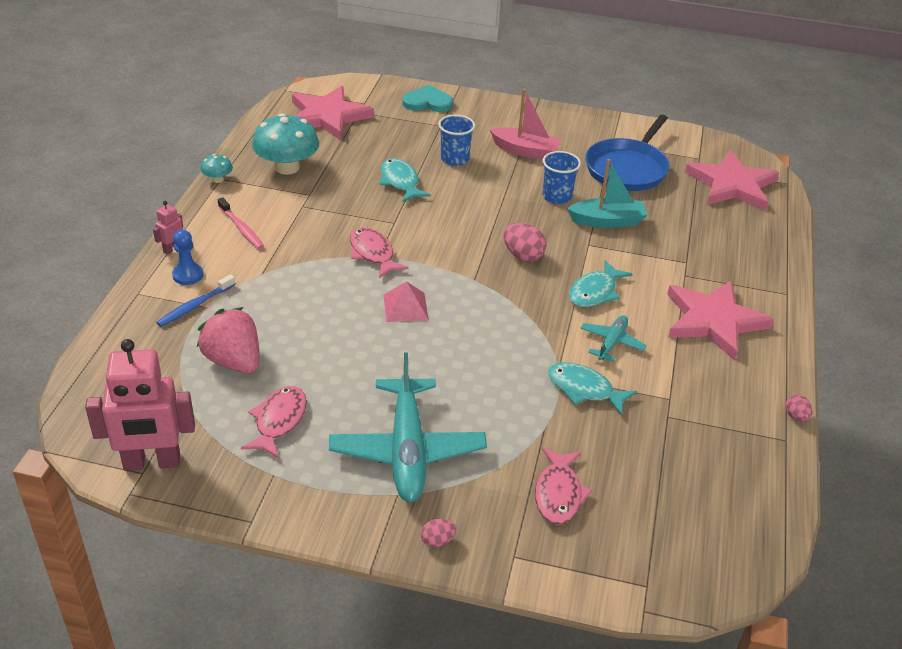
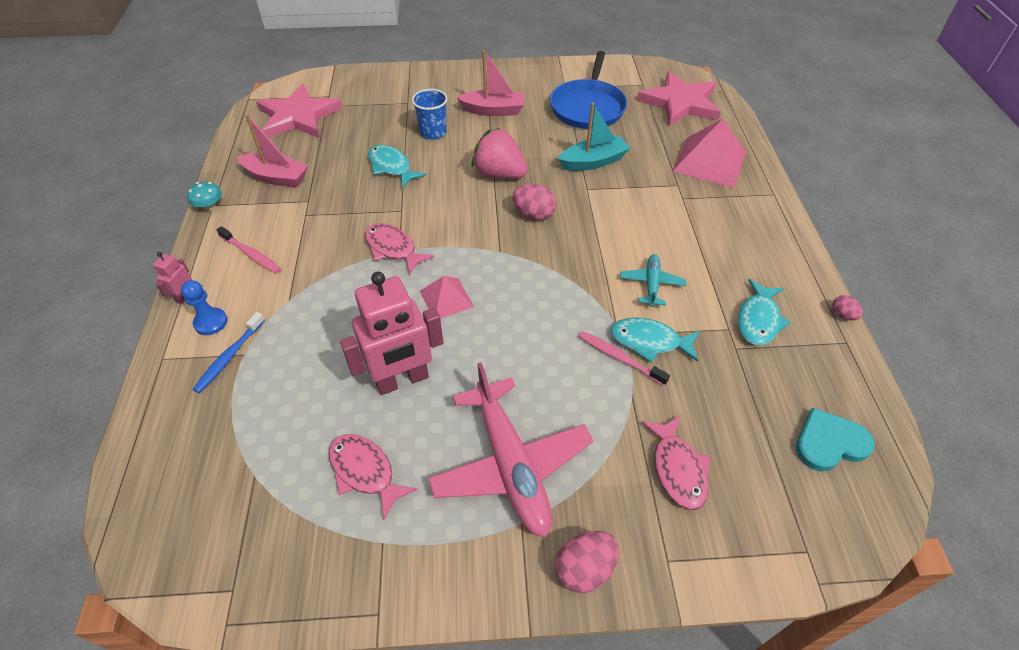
camera: 15 degrees left, 10 degrees up
(152, 462) = (240, 572): pink robot -> pink robot (402, 380)
(234, 361) = (292, 412): pink strawberry -> pink strawberry (499, 174)
(279, 421) = (365, 472): pink fish -> pink fish turned 45 degrees counterclockwise
(287, 167) = (276, 177): turquoise mushroom -> pink boat
(407, 450) = (511, 465): turquoise plane -> pink plane
(427, 102) = (387, 83): turquoise heart -> turquoise heart (829, 442)
(437, 541) = (584, 569): pink egg -> pink egg, size x1.72
(548, 395) = (619, 358): none -> pink toothbrush
(557, 196) = (539, 148): blue cup -> none
(595, 292) = (614, 235): turquoise fish -> turquoise fish (758, 320)
(713, 321) = (727, 237): pink star -> none
(733, 248) = (709, 161): none -> pink pyramid

